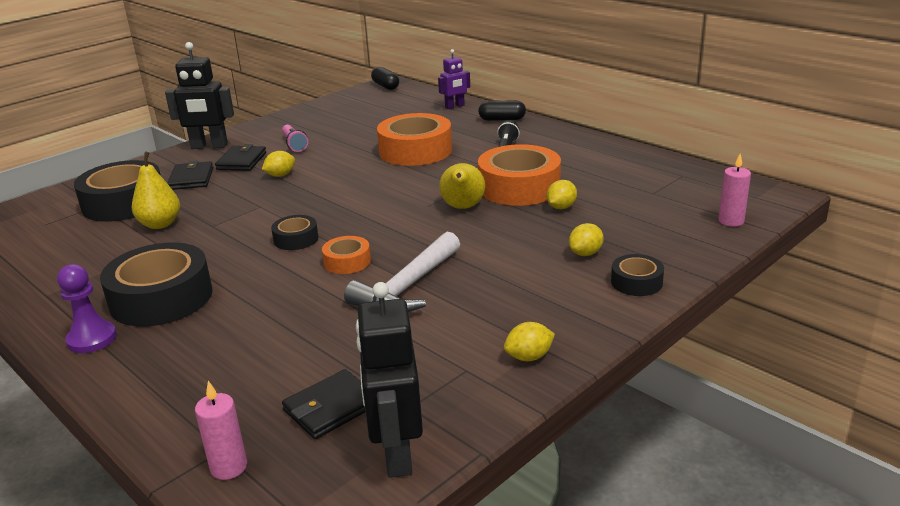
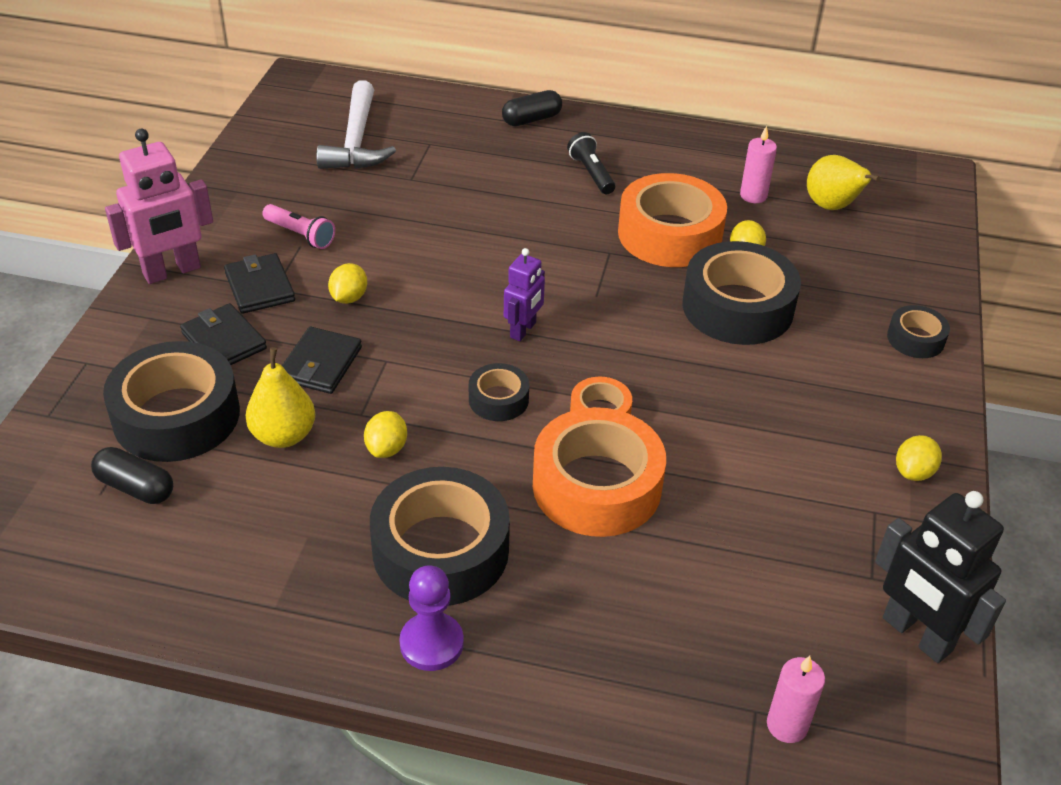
camera: 35 degrees left, 15 degrees up
(209, 146) = (172, 271): black robot -> pink robot
(331, 407) = (802, 612): black wallet -> black wallet (320, 364)
(385, 86) = (302, 86): black capsule -> black capsule (135, 487)
(408, 287) = (707, 426): white hammer -> white hammer (356, 141)
(415, 151) = (481, 204): orange tape -> orange tape (597, 486)
(455, 106) = (445, 108): purple robot -> purple robot (523, 330)
(462, 207) = (640, 286): yellow pear -> yellow pear (832, 207)
(517, 233) = (737, 307): none -> black tape
(585, 253) = (833, 315): yellow lemon -> yellow lemon (386, 448)
(731, 221) = (923, 224): pink candle -> pink candle (753, 196)

